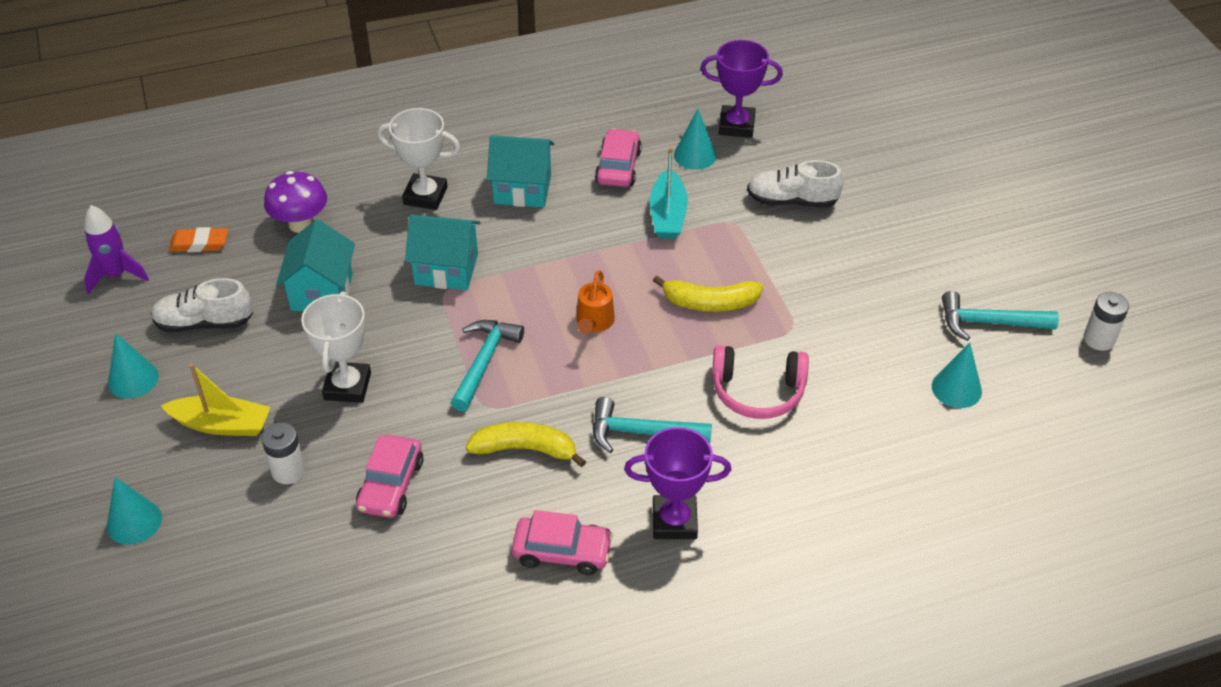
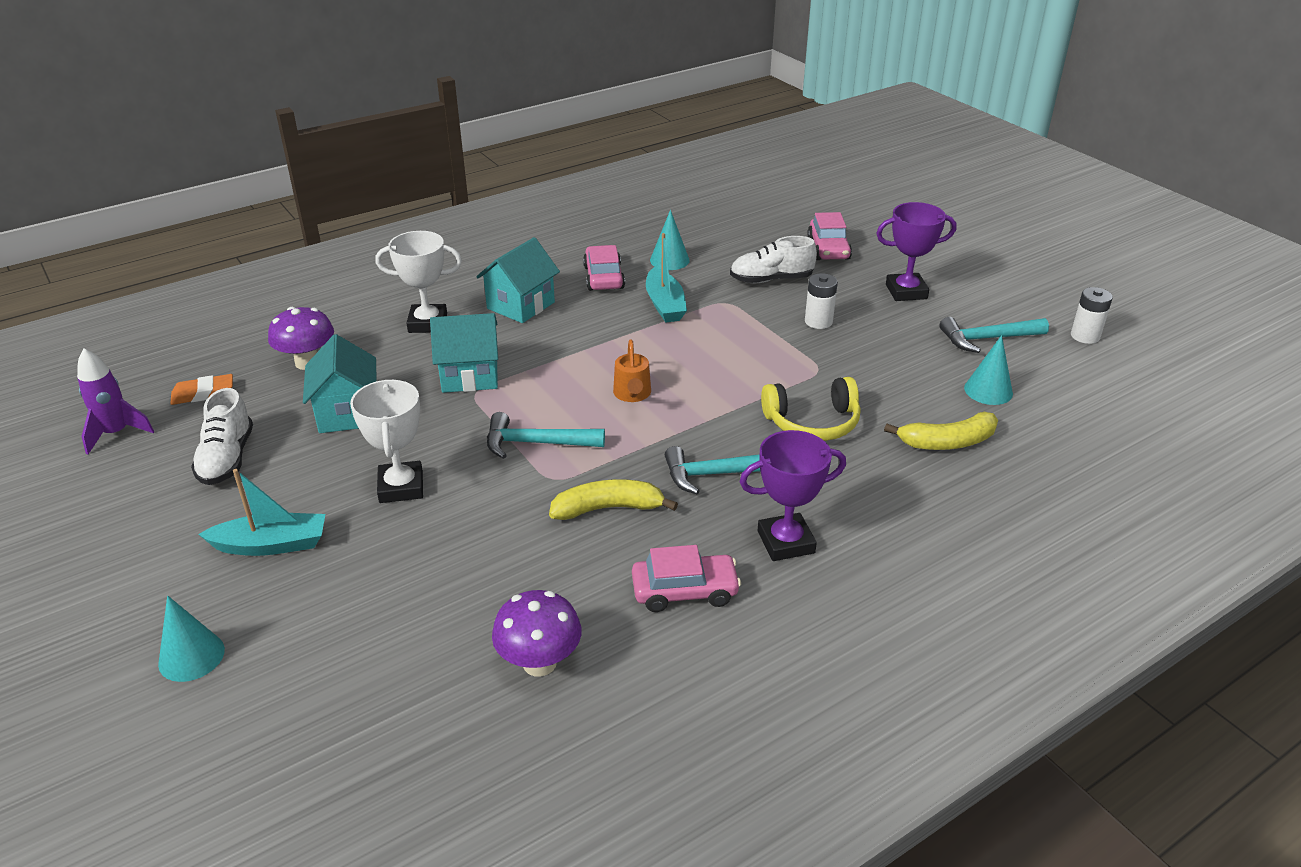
camera: 15 degrees left, 10 degrees down
(133, 379) = (157, 521): turquoise cone -> none
(204, 323) = (227, 458): white shoe -> white shoe turned 75 degrees counterclockwise
(222, 424) = (271, 544): yellow boat -> turquoise boat
(288, 471) = (360, 573): white battery -> white battery (818, 321)
(391, 485) = (479, 565): pink car -> pink car (828, 249)
(412, 594) = (539, 663): none -> purple mushroom
(484, 362) = (537, 443): turquoise hammer -> turquoise hammer turned 90 degrees counterclockwise
(522, 189) = (521, 305): turquoise house -> turquoise house turned 45 degrees counterclockwise
(710, 303) = (734, 362): yellow banana -> yellow banana (947, 442)
(736, 126) = (696, 235): purple trophy -> purple trophy (906, 291)
(757, 391) = (812, 422): pink headphones -> yellow headphones

